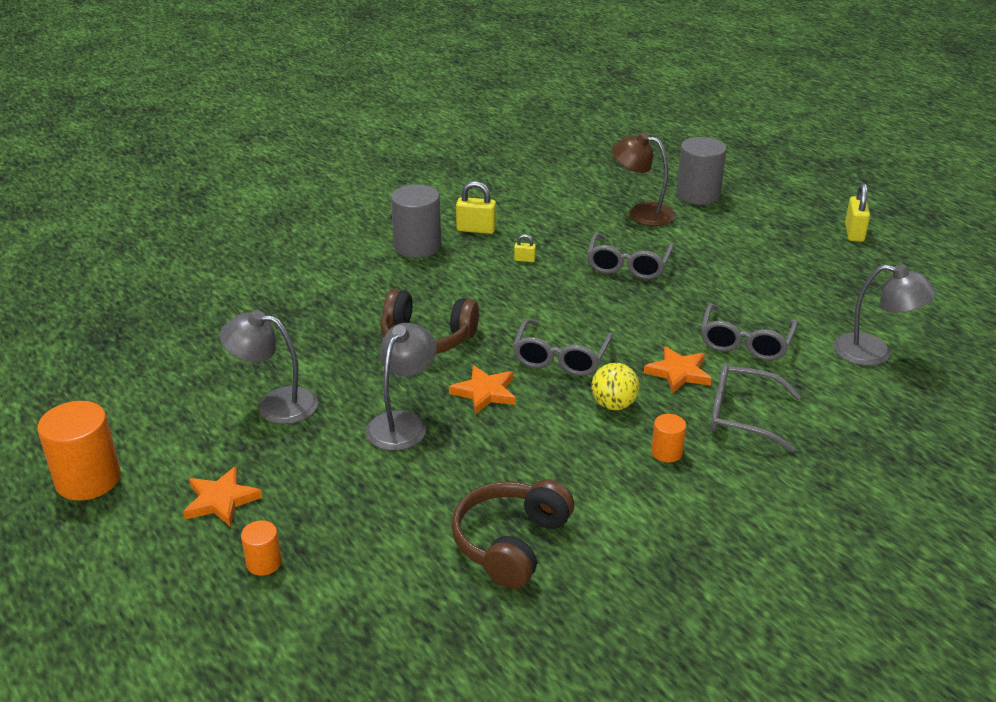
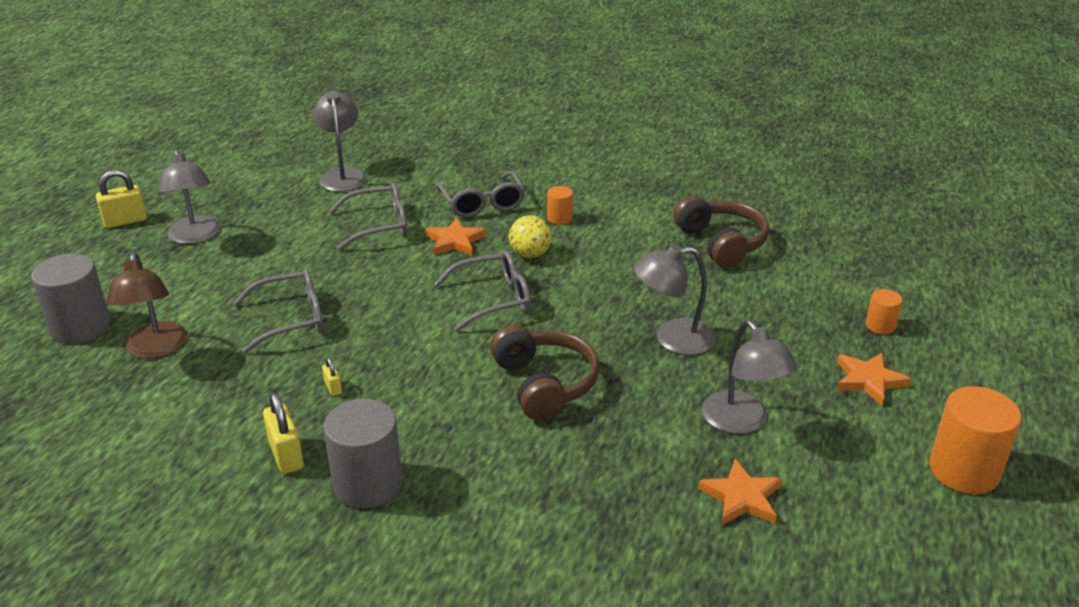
camera: 125 degrees left, 0 degrees up
(485, 392) = (585, 316): orange star -> orange star (741, 497)
(510, 543) = (721, 243): brown headphones -> brown headphones turned 105 degrees counterclockwise
(799, 255) = (195, 237): none -> grey lamp

